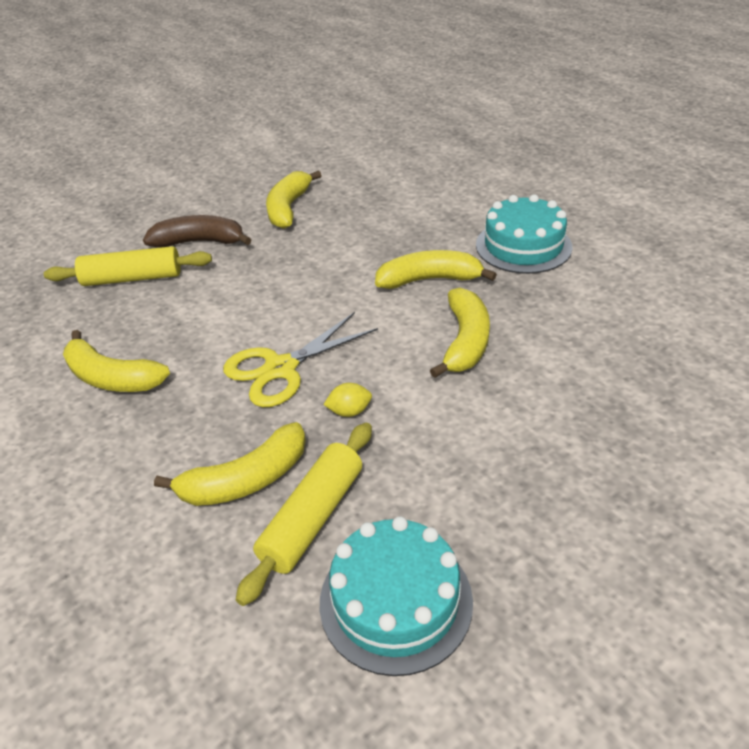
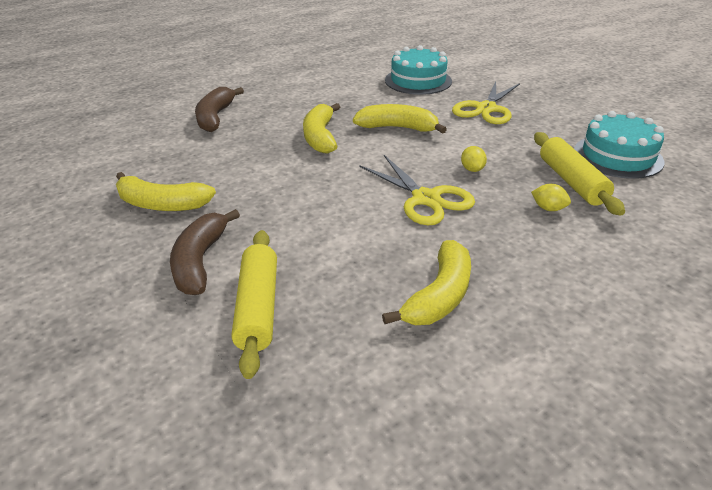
camera: 90 degrees left, 5 degrees down
(246, 480) = (548, 208): yellow banana -> yellow lemon
(313, 518) = (572, 181): yellow rolling pin -> yellow rolling pin turned 45 degrees clockwise
(469, 203) = (215, 117): none -> brown banana
(523, 246) = (288, 103): turquoise cake -> turquoise cake (418, 81)
(555, 438) = (486, 109): none -> yellow scissors

